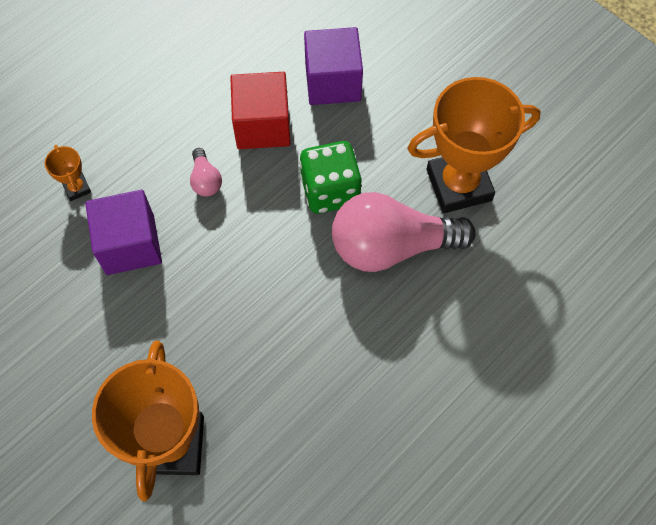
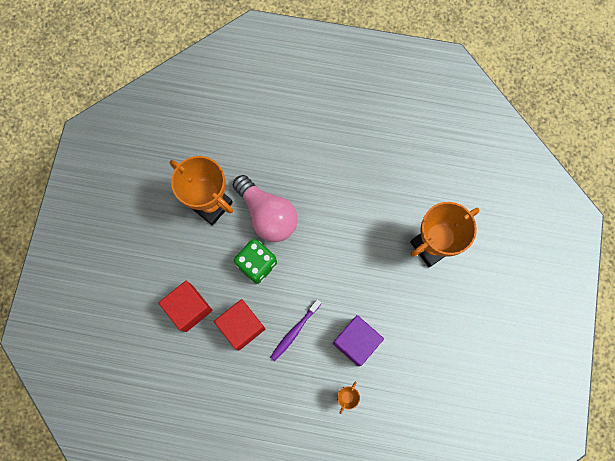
camera: 125 degrees left, 10 degrees up
(205, 180) = (294, 331): pink light bulb -> purple toothbrush
(333, 82) = (189, 308): purple cube -> red cube

